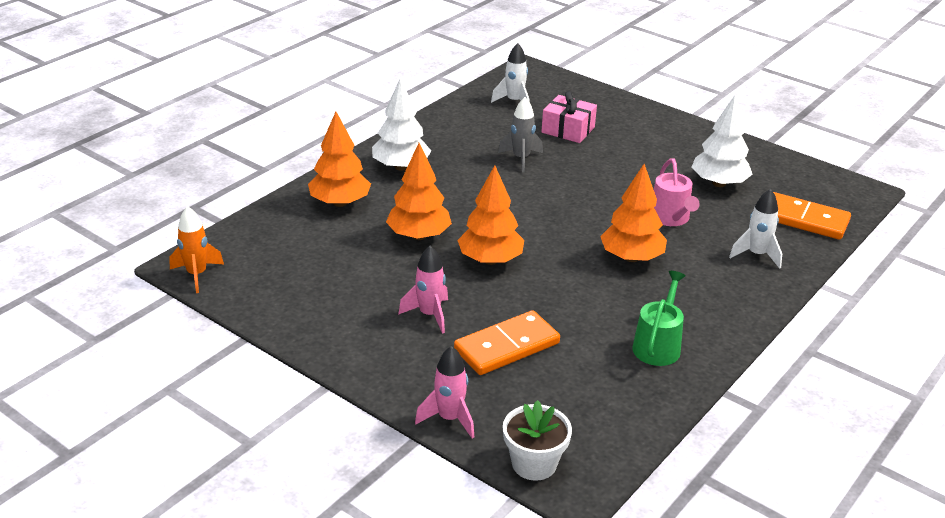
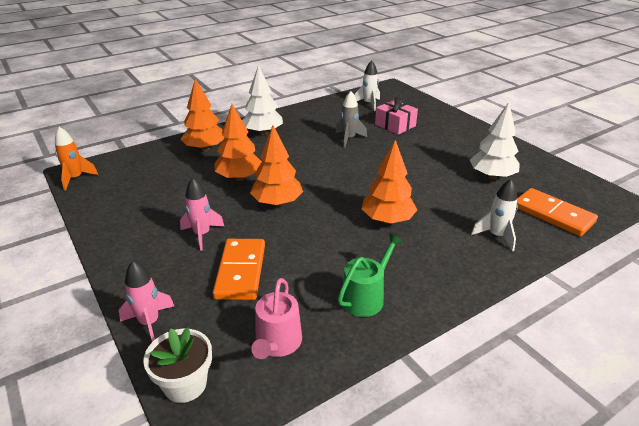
camera: 20 degrees right, 0 degrees up
(506, 346) = (240, 271): orange domino -> orange domino turned 75 degrees counterclockwise
(671, 218) = (437, 195): pink watering can -> pink watering can (277, 343)

